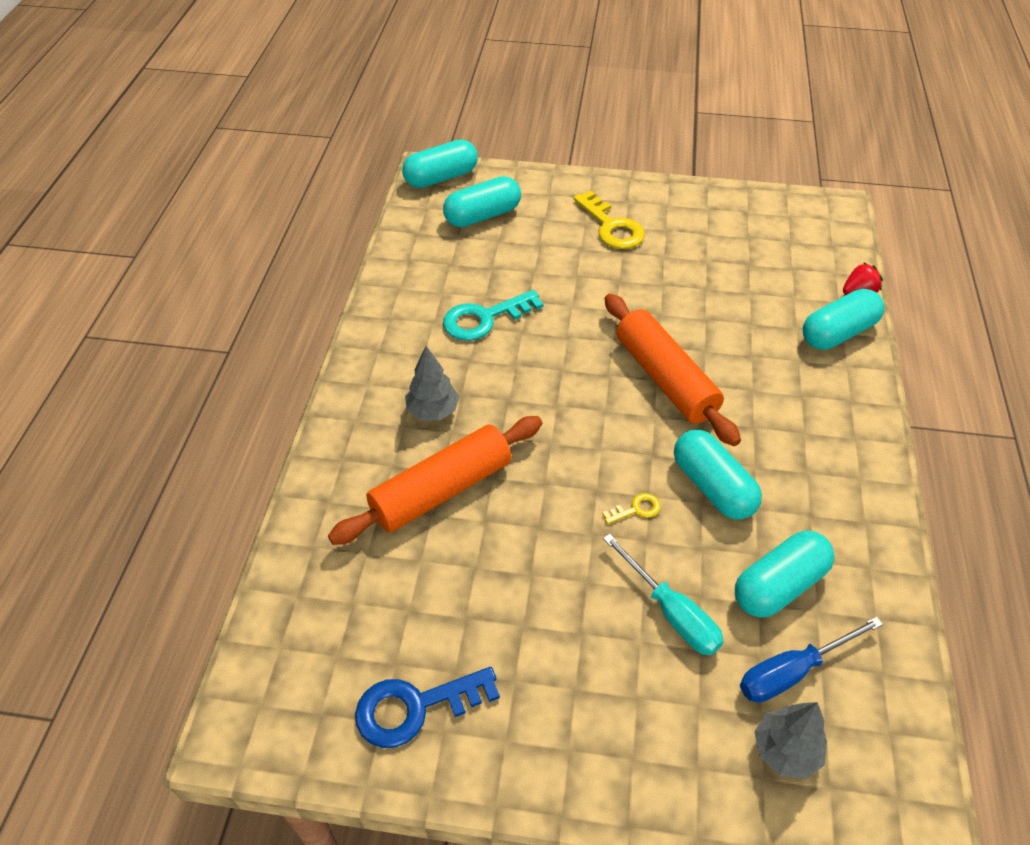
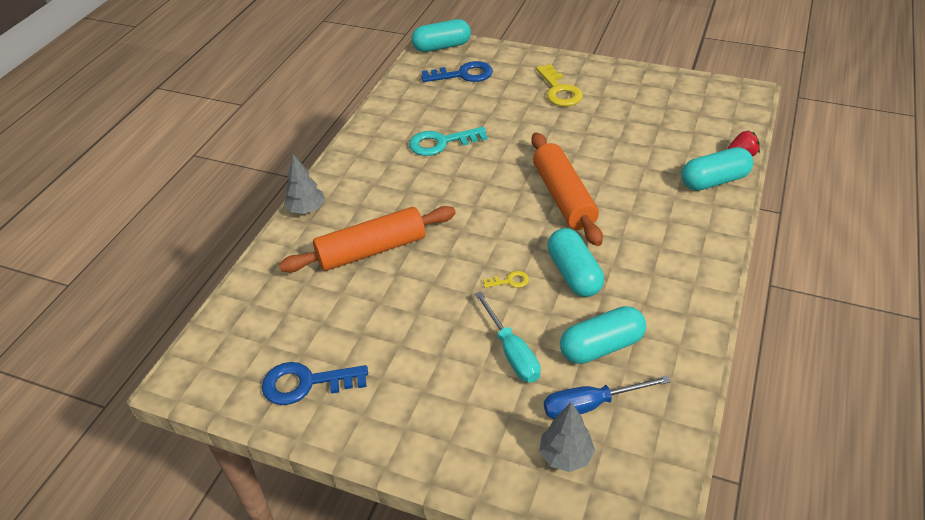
camera: 15 degrees right, 5 degrees down
(433, 411) = (383, 198): grey tree -> grey tree (306, 209)
(482, 216) = (463, 74): turquoise capsule -> blue key

